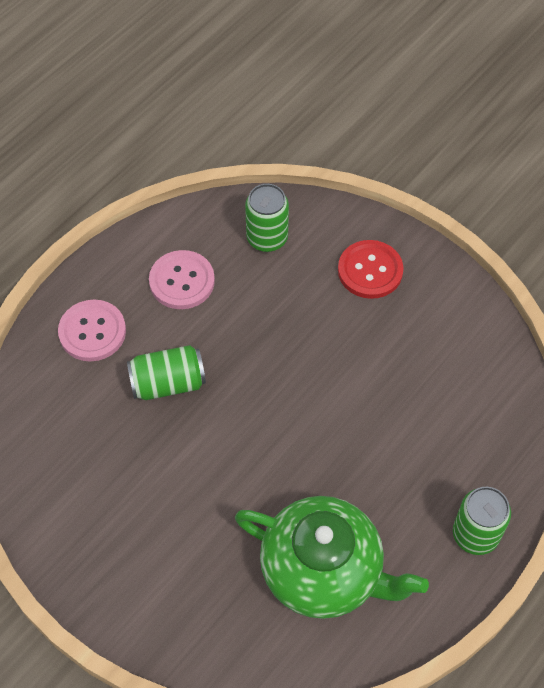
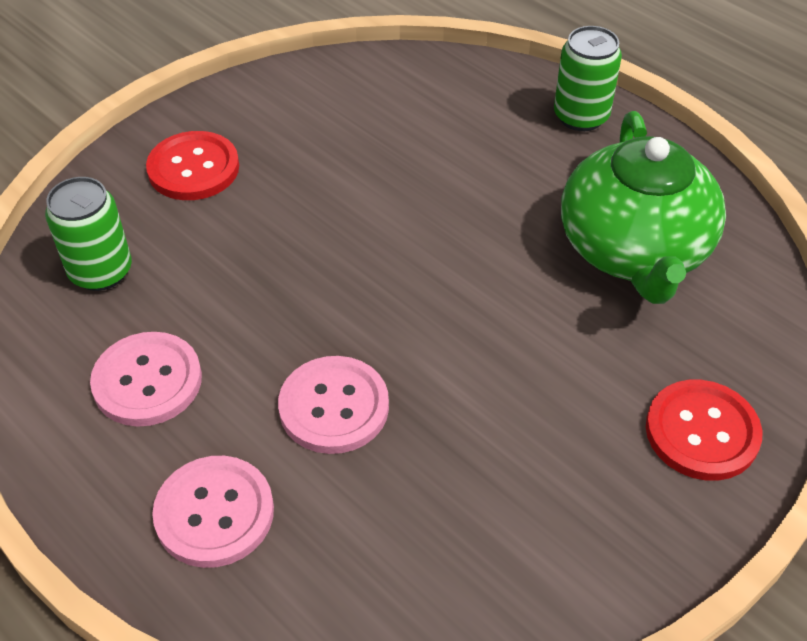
camera: 85 degrees left, 10 degrees down
(158, 606) = (702, 432): none -> red button
(168, 383) = (334, 407): green can -> pink button
(323, 570) = (634, 250): green teapot -> green teapot turned 150 degrees clockwise

